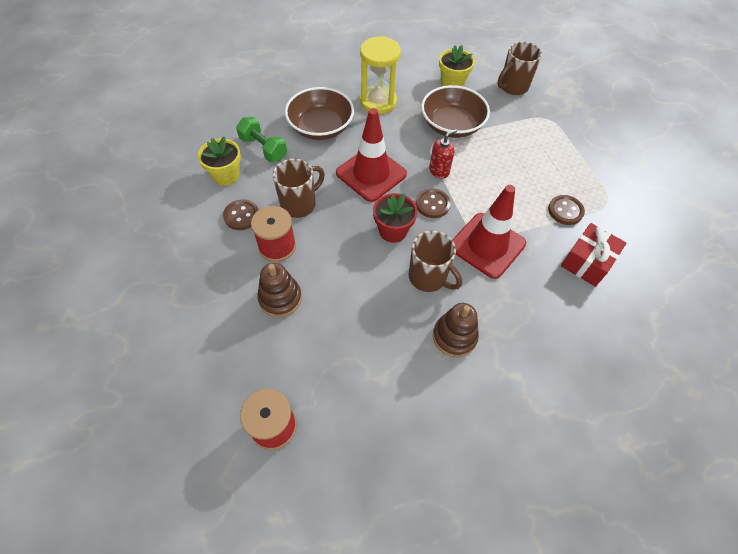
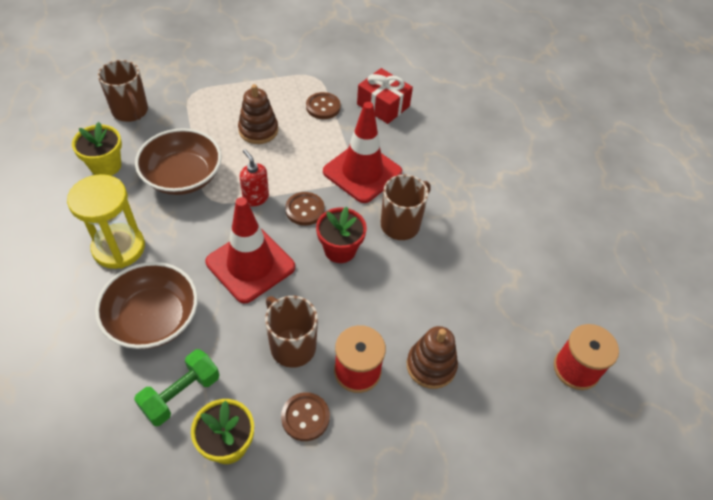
camera: 90 degrees left, 5 degrees down
(454, 336) = (466, 212): brown stacking toy -> brown stacking toy (258, 130)

